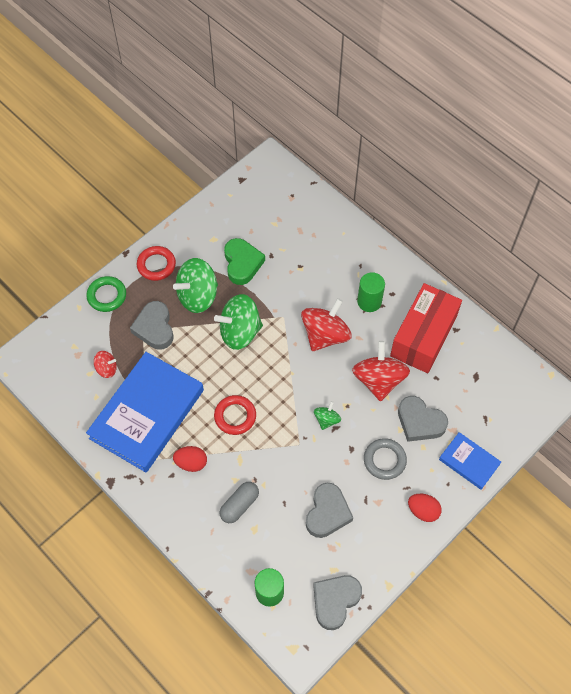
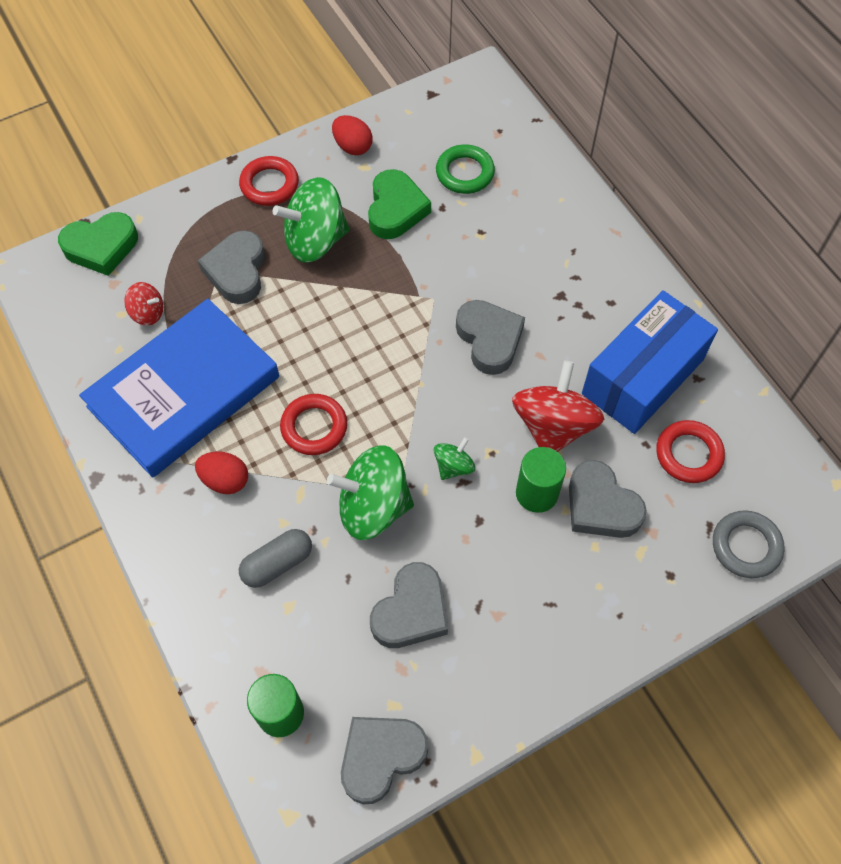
camera: 15 degrees right, 0 degrees up
(61, 332) = (101, 247): none -> green heart
(107, 296) = (184, 211): green ring -> green ring (465, 173)
(240, 332) = (361, 305): green spinning top -> green spinning top (373, 507)
(325, 335) = (489, 339): red spinning top -> grey heart
(369, 301) = (572, 306): green cylinder -> green cylinder (536, 493)
(384, 460) = (527, 551): grey ring -> grey ring (746, 546)
(423, 336) = (642, 376): red box -> blue box
(423, 511) = (566, 648): red egg -> red egg (353, 146)
(462, 378) = (688, 454): none -> red ring
(469, 462) = (664, 589): blue book -> none

